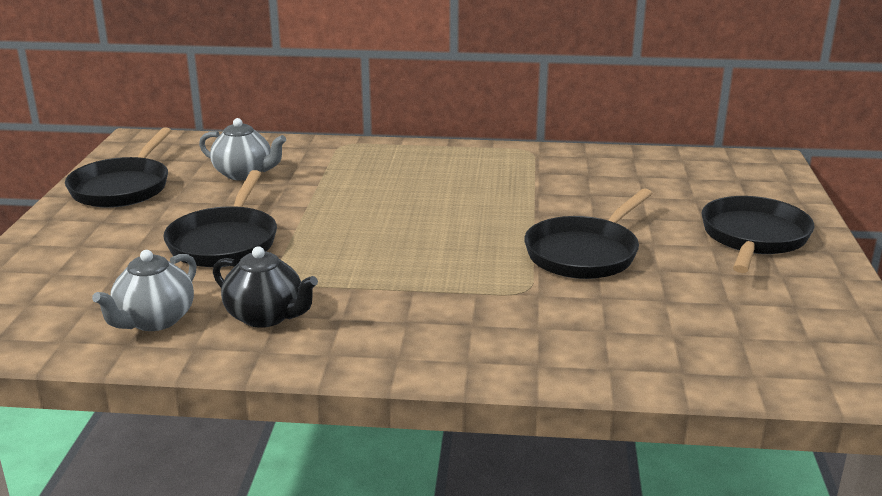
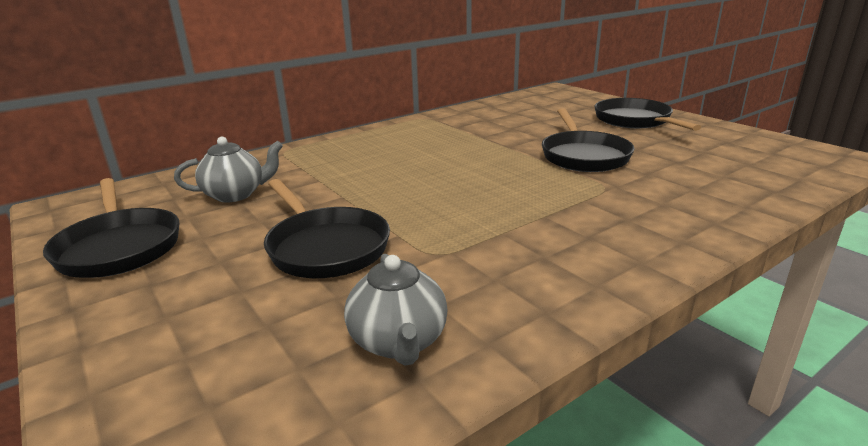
camera: 40 degrees left, 0 degrees up
(266, 316) = (489, 284): black teapot -> none

